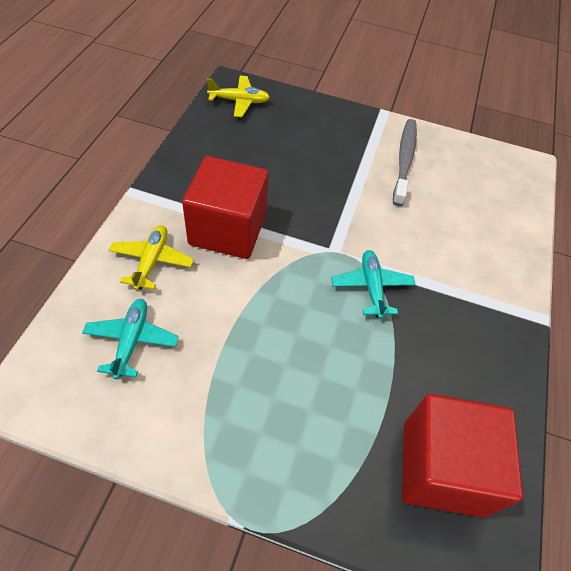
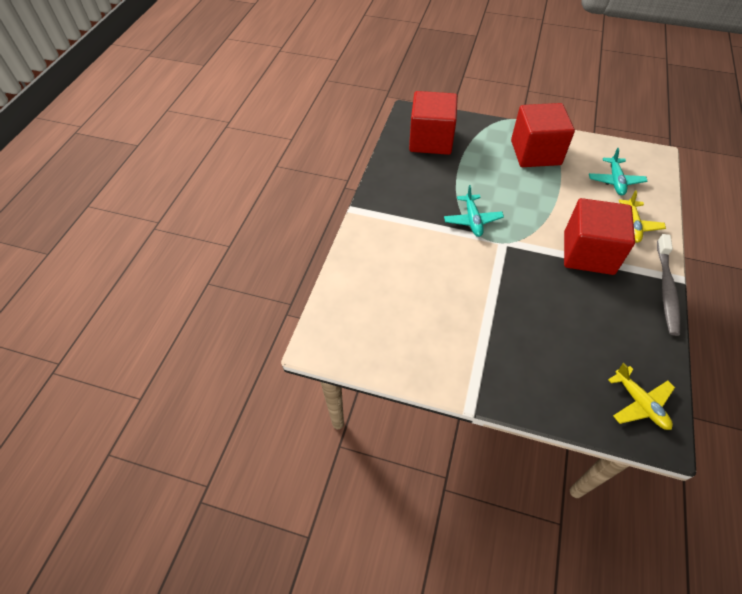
camera: 175 degrees left, 0 degrees up
(239, 101) = (639, 403): yellow plane -> yellow plane turned 120 degrees counterclockwise
(246, 418) = (535, 152): none -> red cube
(404, 160) = (447, 337): grey toothbrush -> grey toothbrush (666, 289)

